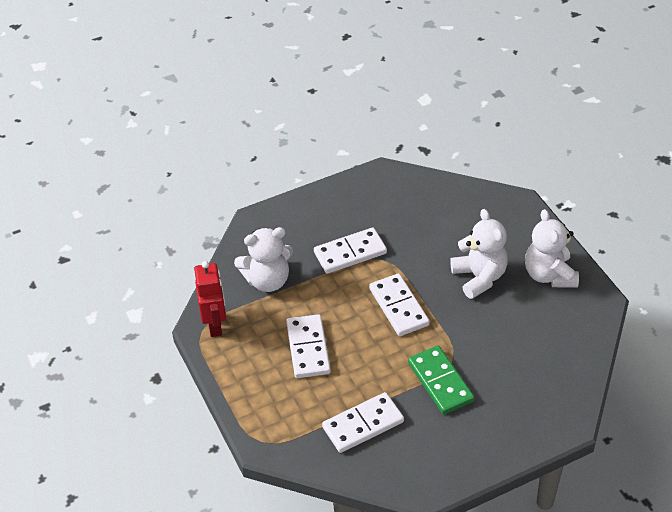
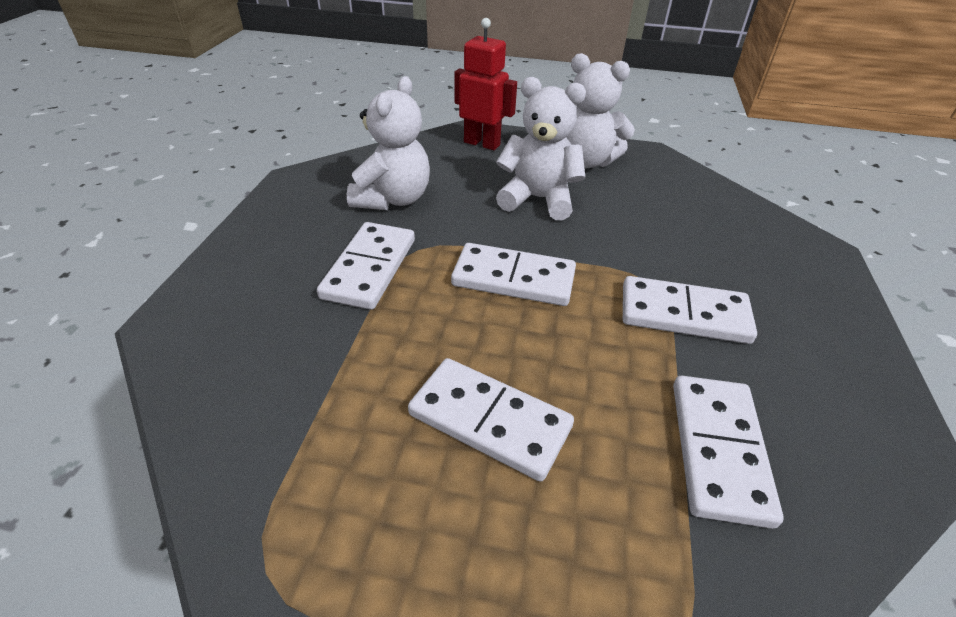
camera: 55 degrees left, 5 degrees down
(215, 325) = (283, 535): red robot -> red robot (482, 143)
(267, 280) = (293, 383): white teddy bear -> white teddy bear (393, 199)
(440, 382) = (684, 314): green domino -> white domino

